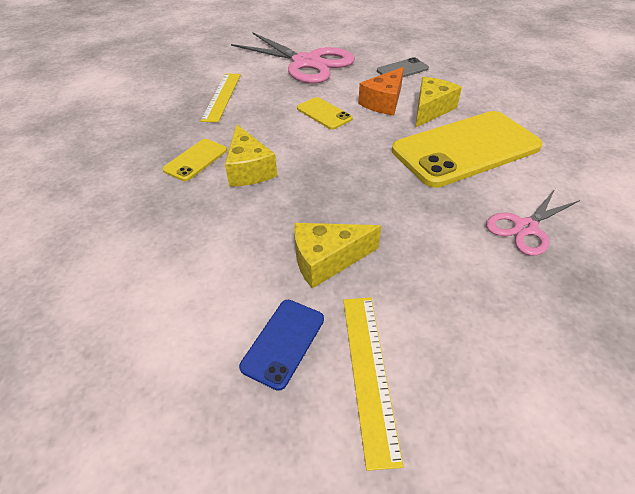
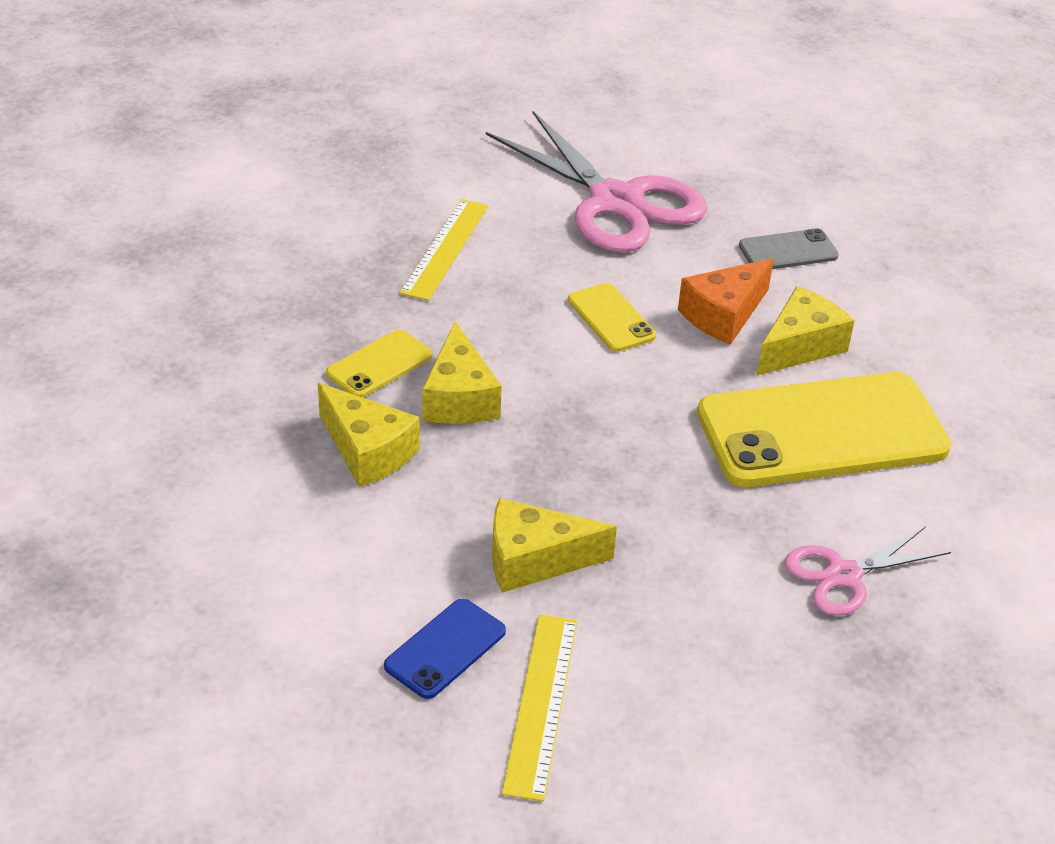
camera: 10 degrees right, 5 degrees down
(197, 211) = (367, 451): none -> yellow cheese

